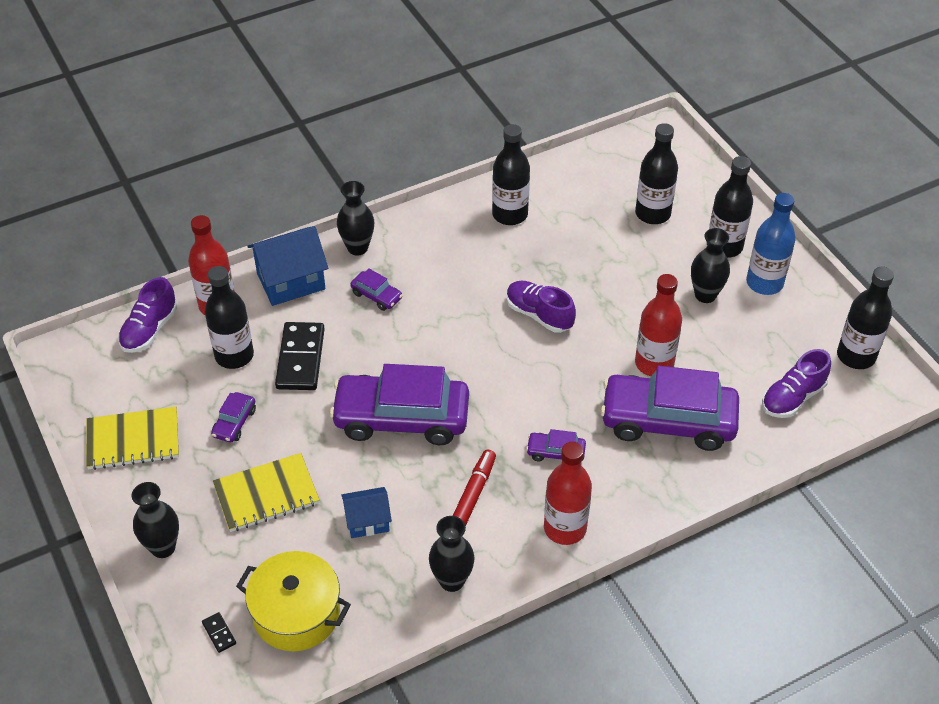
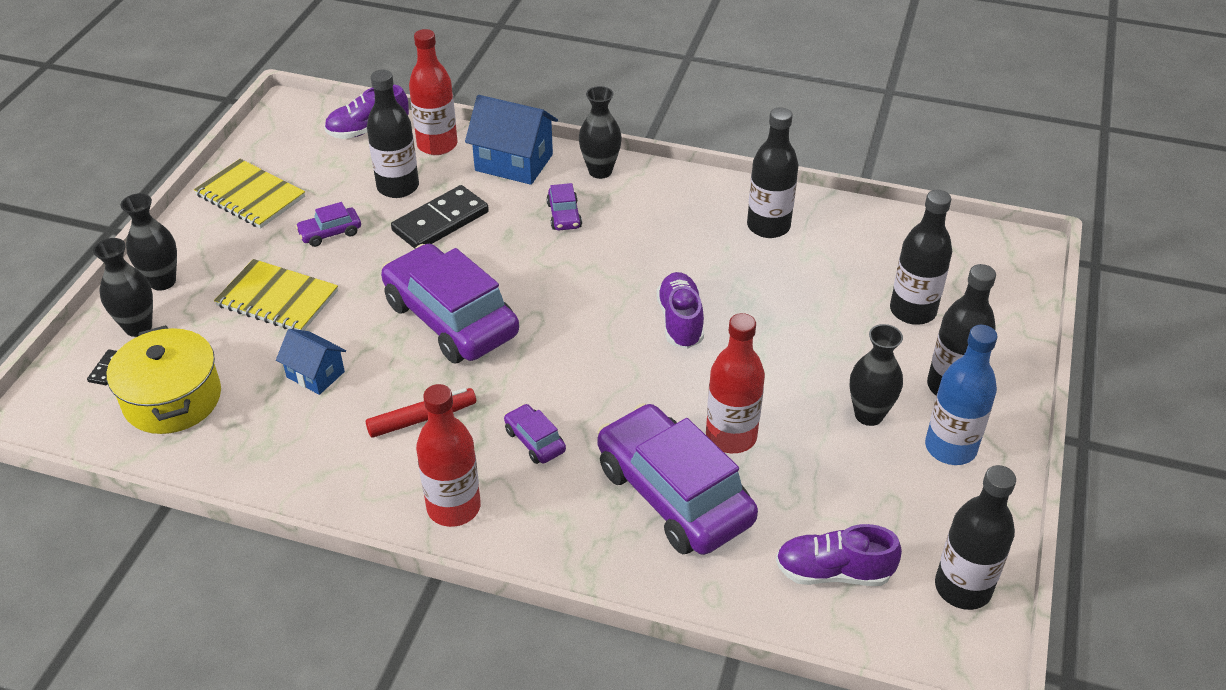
camera: 45 degrees right, 5 degrees down
(452, 581) = (308, 471): black vase -> black vase (138, 327)

